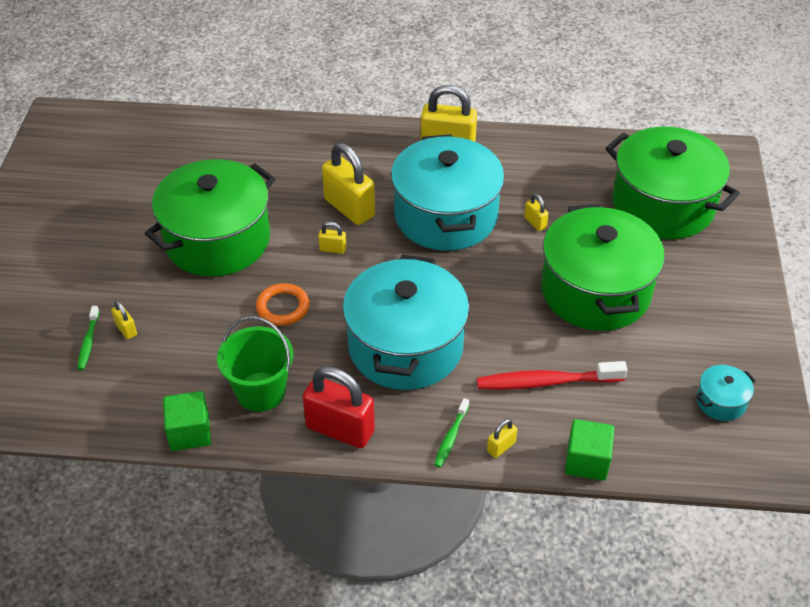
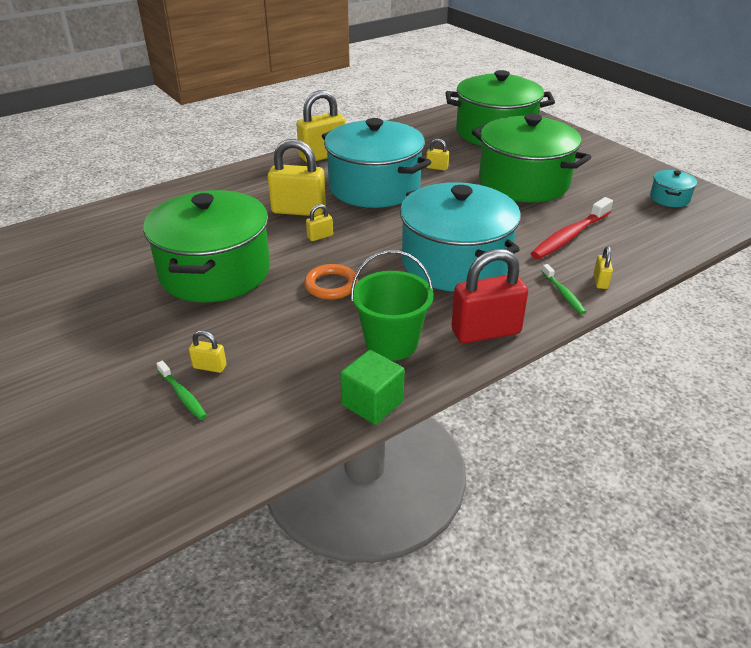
camera: 40 degrees left, 10 degrees down
(587, 461) = (656, 261): green cube -> none

